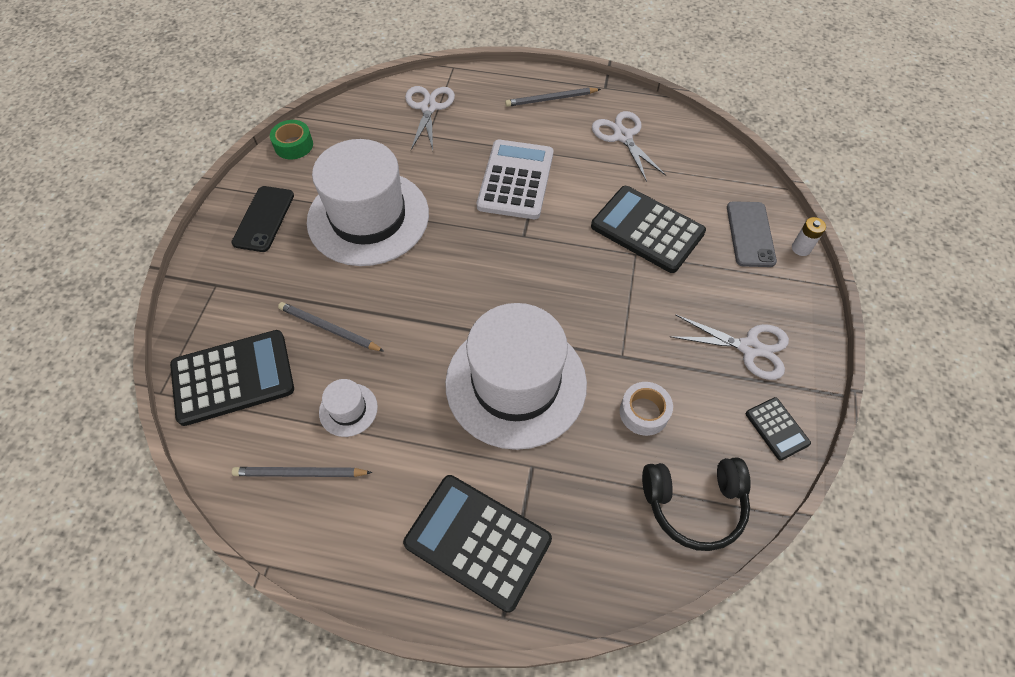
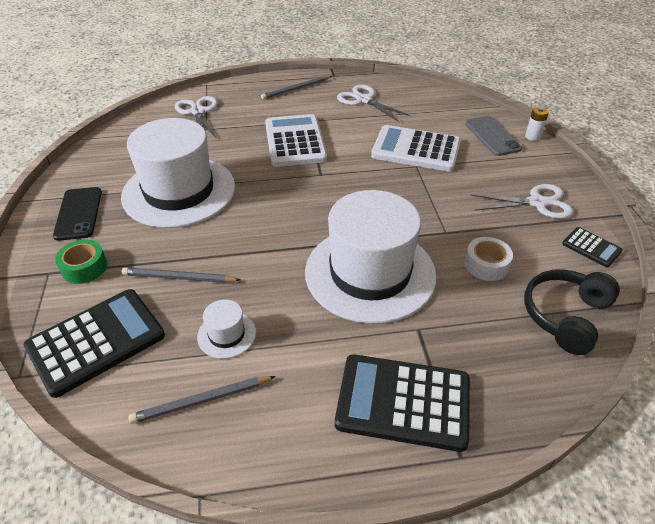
camera: 20 degrees left, 15 degrees down
(293, 145) = (86, 158): green tape -> green tape (84, 267)
(647, 229) = (416, 149): black calculator -> white calculator
(694, 504) = (565, 316): black headphones -> black headphones turned 150 degrees clockwise

